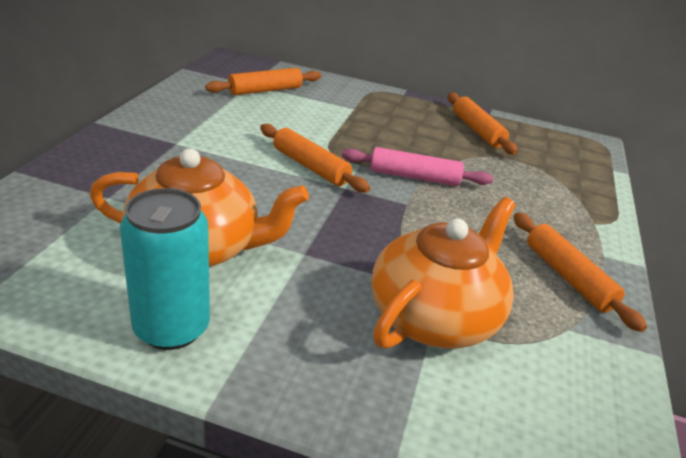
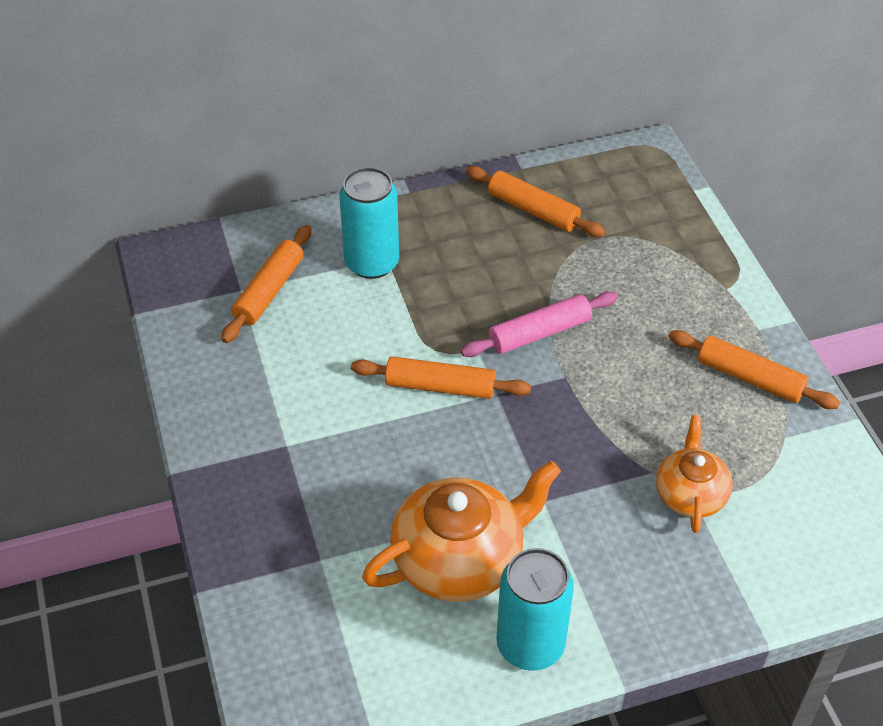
camera: 30 degrees left, 15 degrees up
(341, 106) = (372, 263): none -> turquoise can
(435, 316) = (690, 494): orange teapot -> orange teapot, size x0.60

